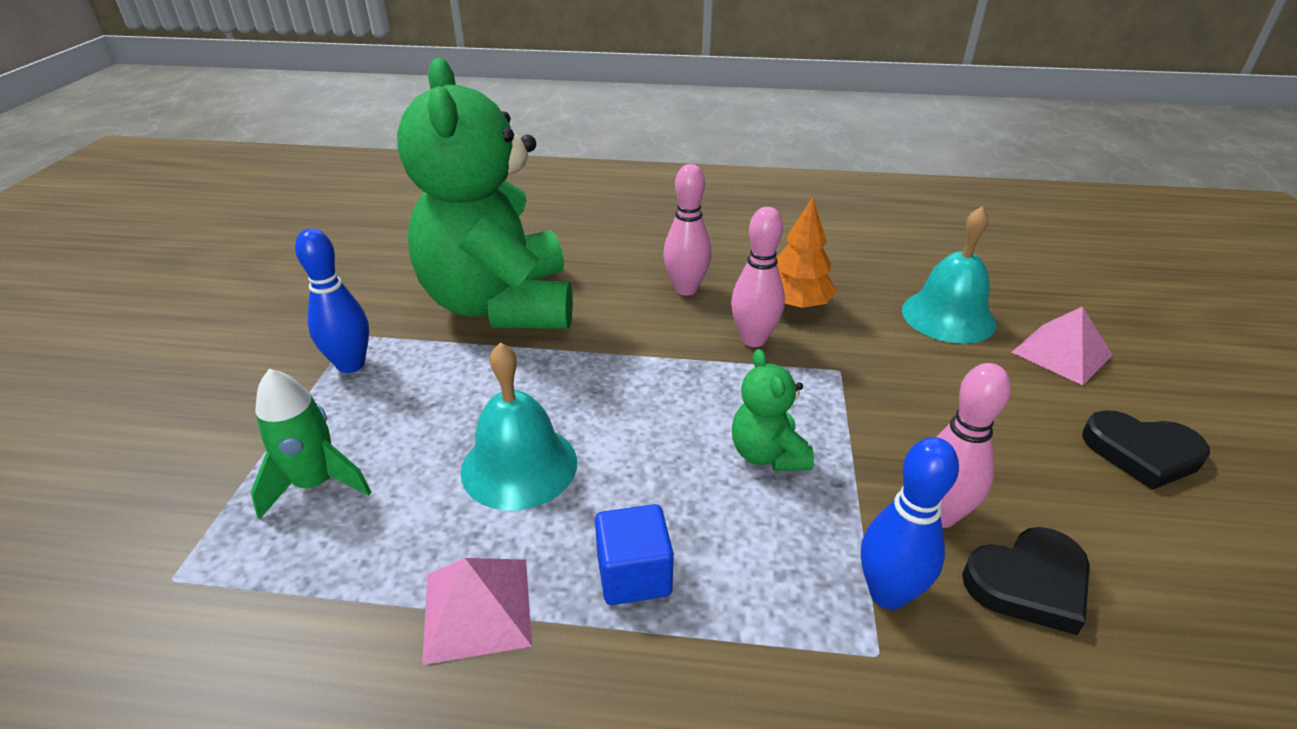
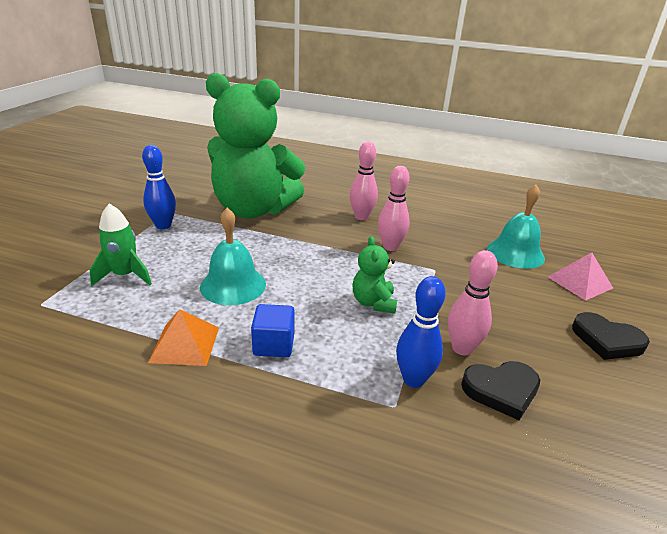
camera: 10 degrees right, 5 degrees down
(477, 608) = (185, 344): pink pyramid -> orange pyramid
(500, 305) = (253, 210): green teddy bear -> green teddy bear turned 75 degrees counterclockwise
(796, 305) = (423, 234): orange tree -> none

